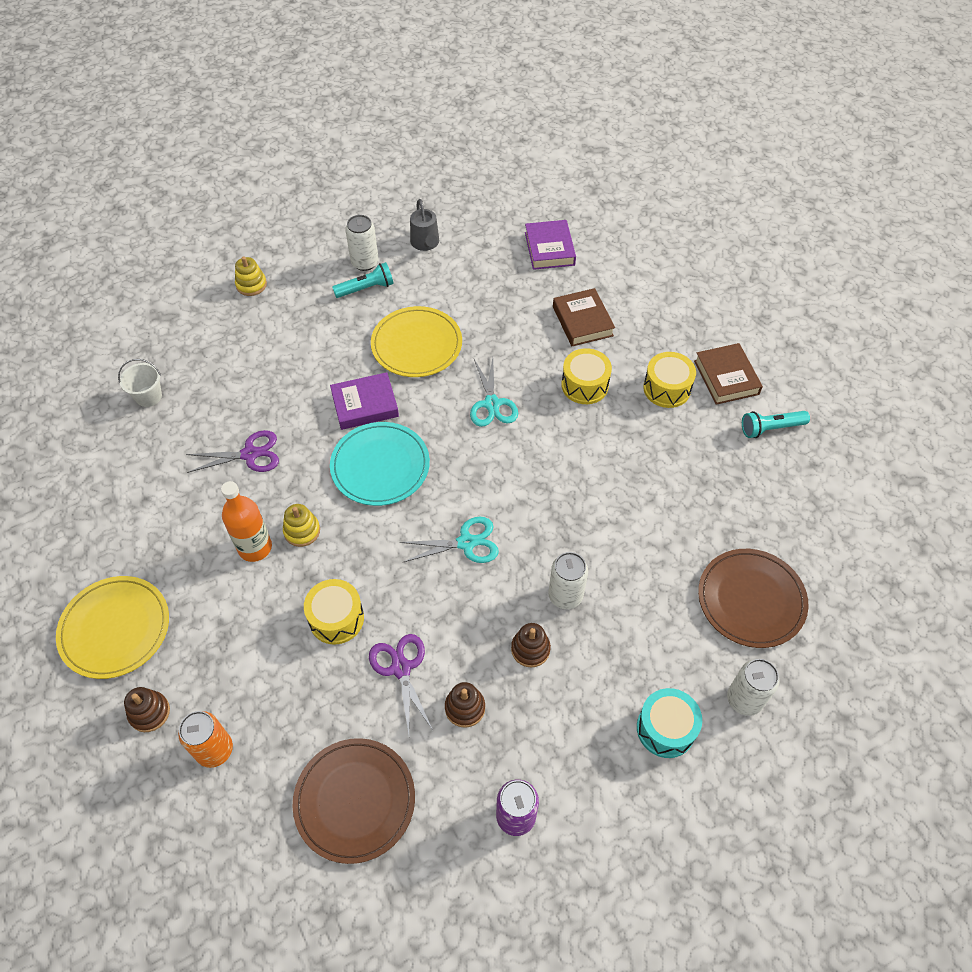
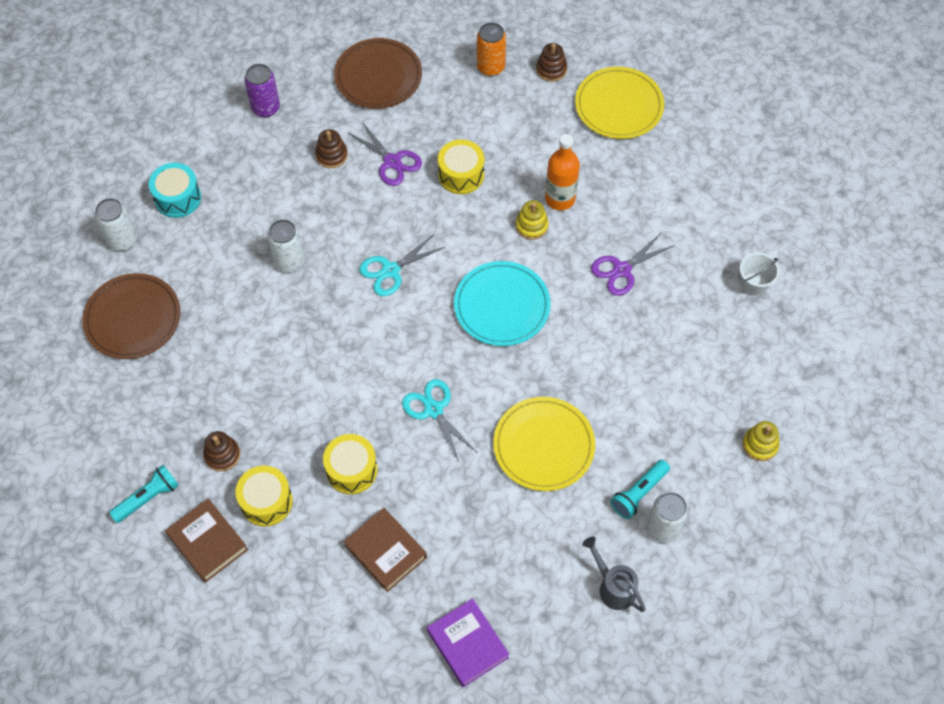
camera: 155 degrees right, 5 degrees up
(365, 405) = (553, 358): purple book -> none
(530, 649) = (300, 211): brown stacking toy -> brown stacking toy (222, 455)

